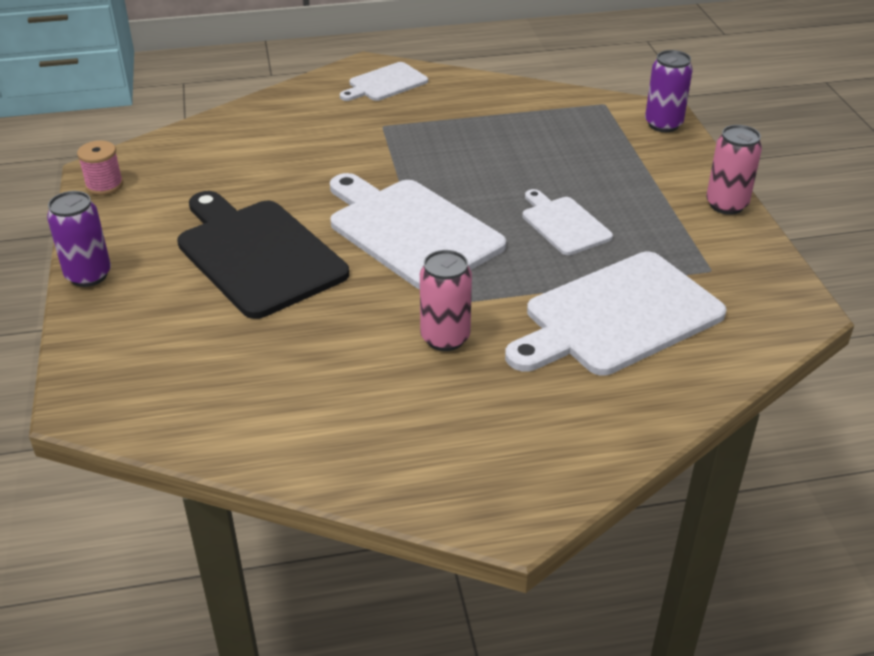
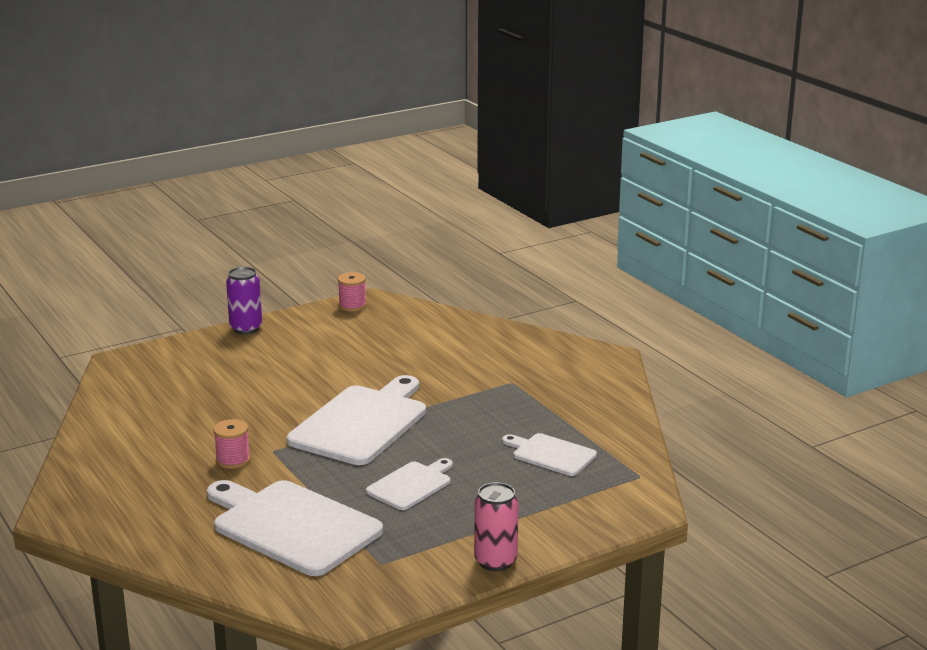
camera: 70 degrees right, 15 degrees down
(257, 254) = (299, 374): black cutting board -> none
(385, 83) = (585, 369): white cutting board -> white cutting board (551, 454)
(445, 338) = (233, 460): pink can -> pink spool
(663, 124) = (624, 512): purple can -> none

